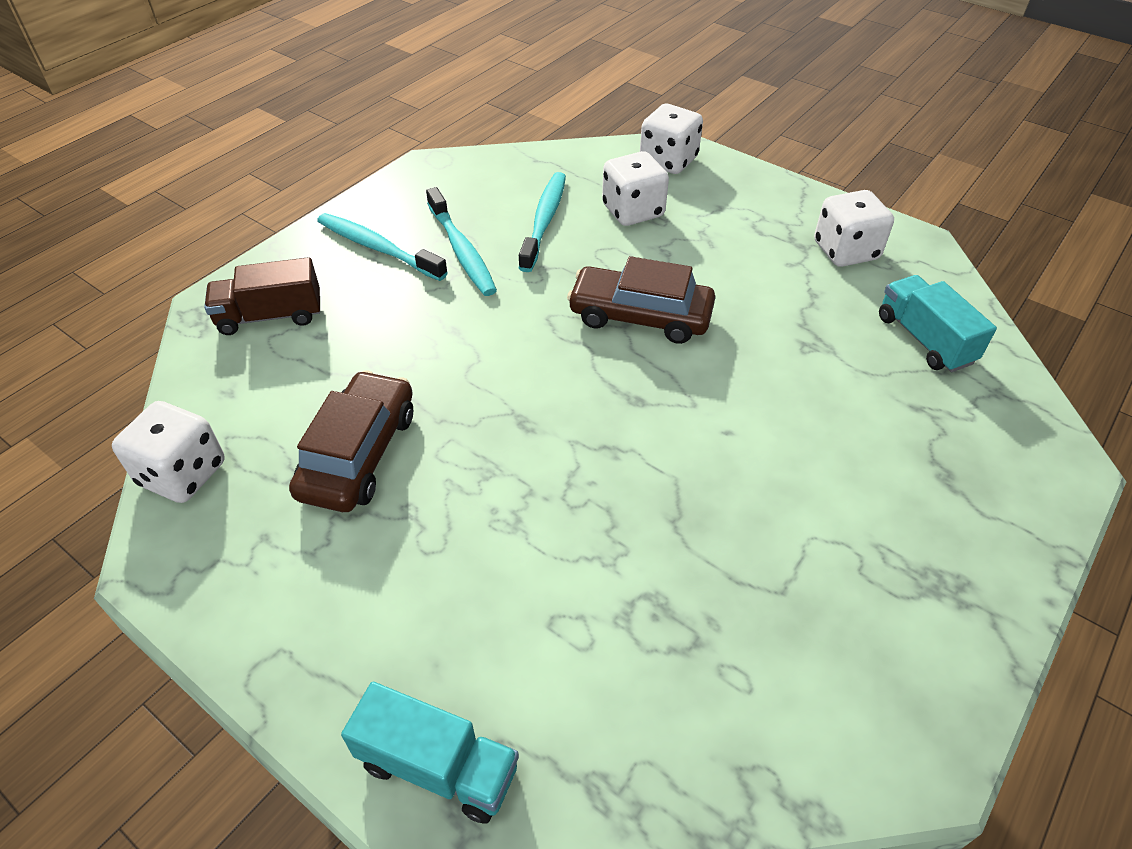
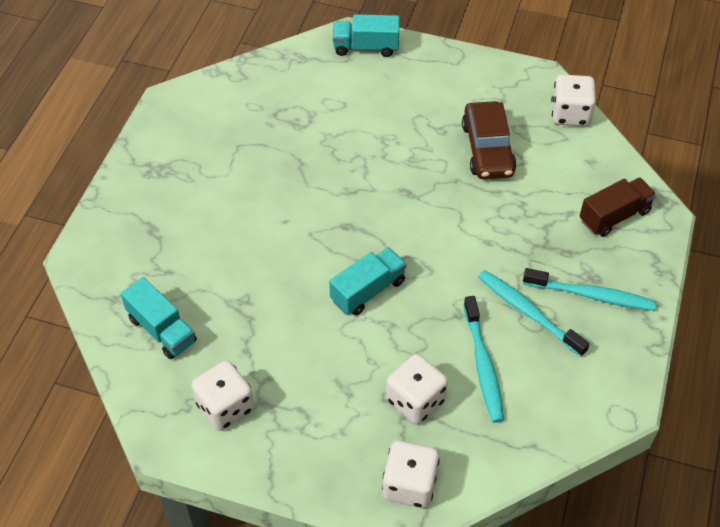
camera: 160 degrees right, 5 degrees up
(640, 316) = (368, 290): brown car -> turquoise truck

